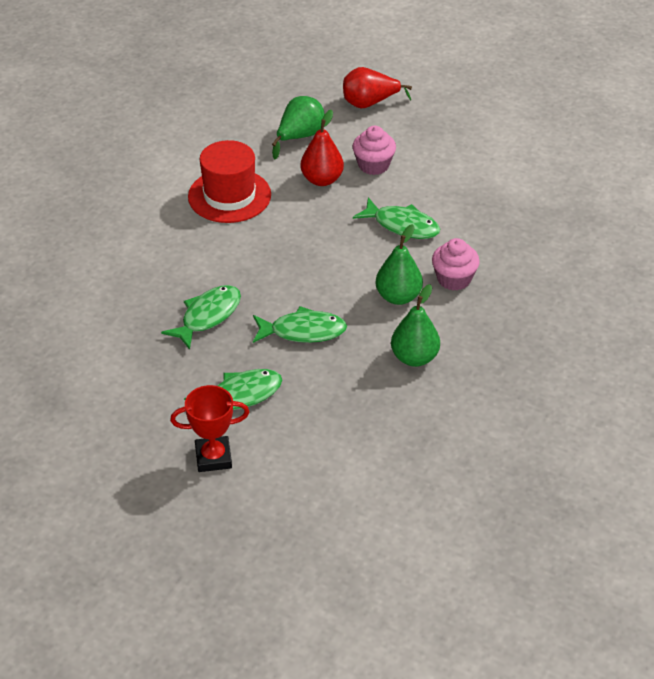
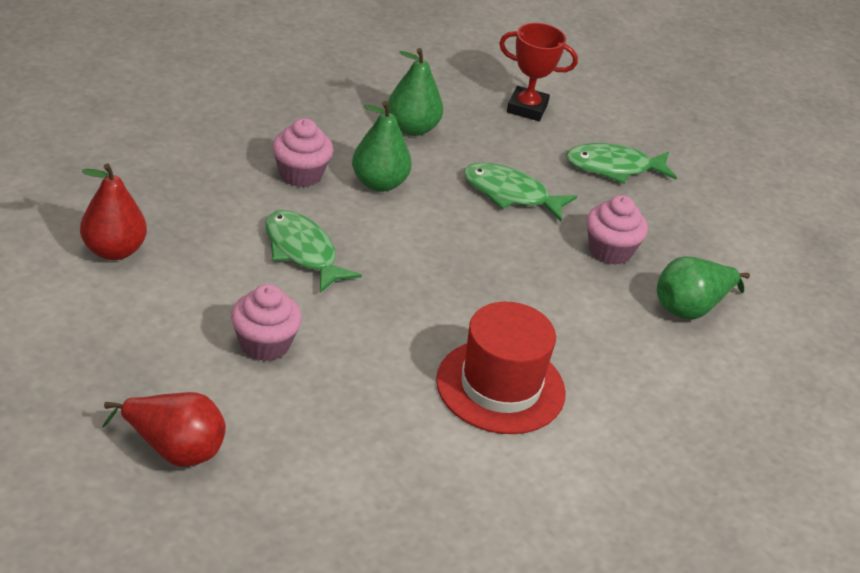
camera: 160 degrees left, 5 degrees down
(208, 316) = (610, 251): green fish -> pink cupcake
(213, 457) = (665, 134): red trophy -> red trophy (527, 108)
(299, 137) = (333, 438): green pear -> green pear (691, 308)
(322, 180) = (354, 354): red pear -> red pear (114, 250)

